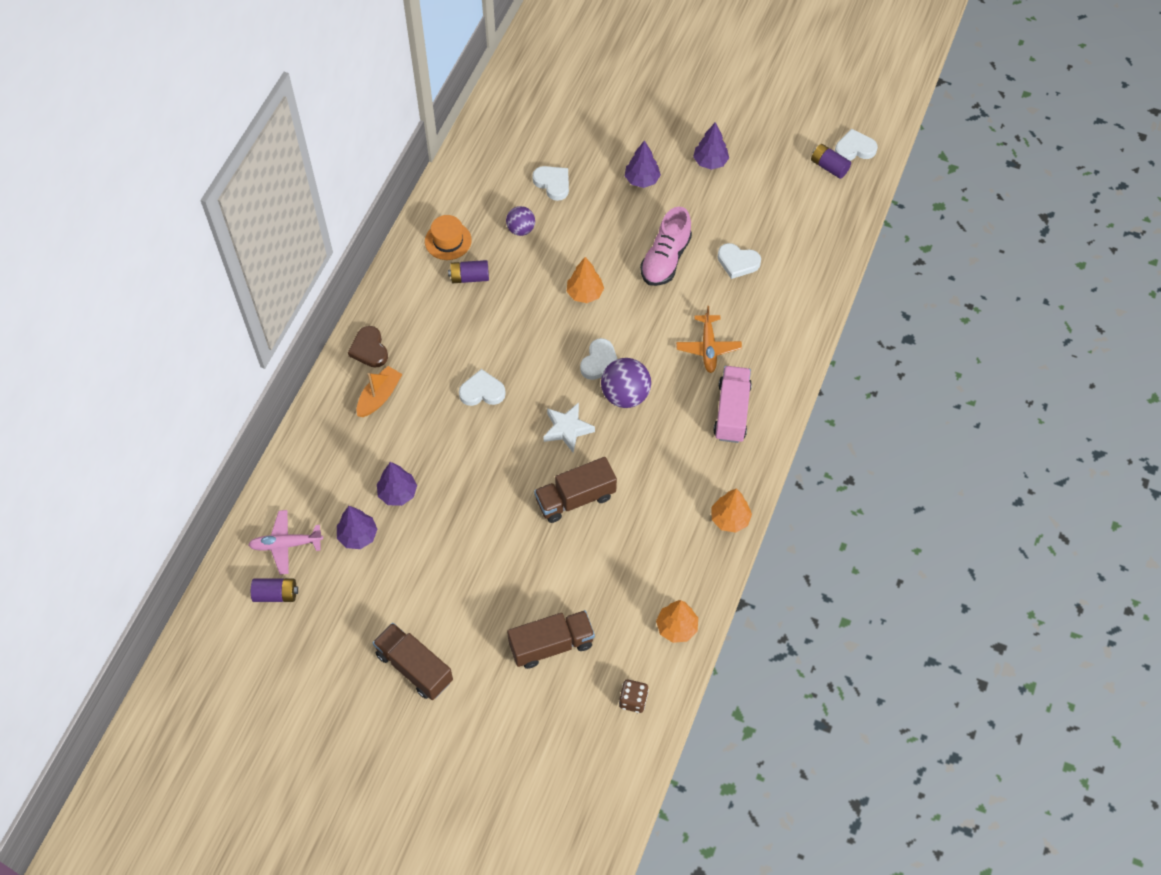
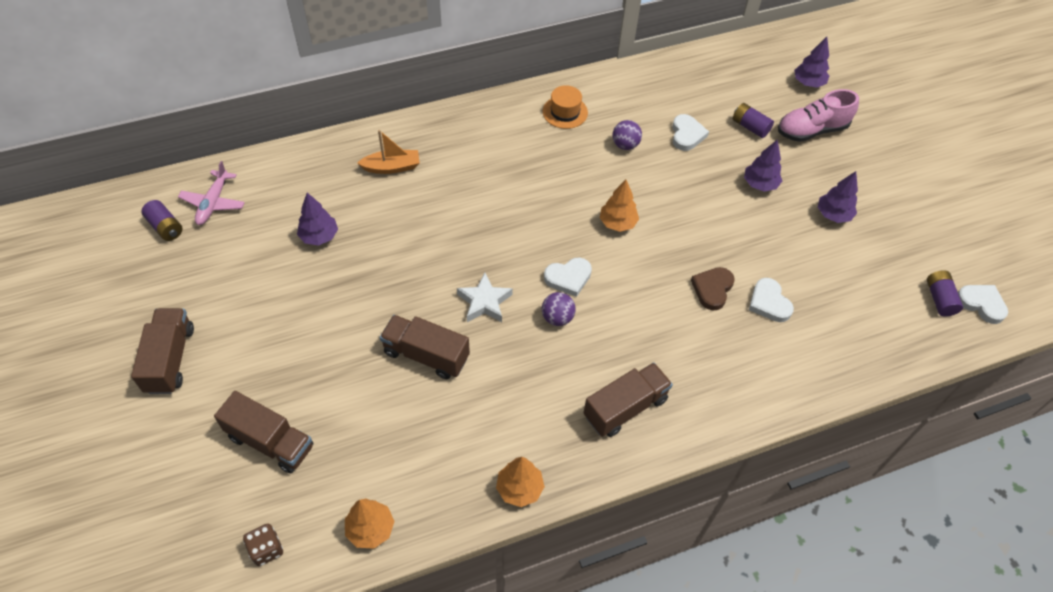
camera: 45 degrees right, 5 degrees down
(285, 545) = (213, 203): pink plane -> pink plane turned 120 degrees counterclockwise
(358, 536) = (259, 239): purple tree -> purple tree (808, 83)
(369, 349) = (425, 134): brown heart -> brown heart (712, 289)
(469, 277) = (549, 145): purple battery -> purple battery (750, 127)
(482, 391) = (460, 223): white heart -> none
(625, 395) = (557, 318): purple ball -> purple ball, size x0.62
(665, 259) = (710, 252): pink shoe -> pink shoe (811, 130)
(708, 348) = (666, 343): orange plane -> none
(731, 412) = (625, 408): pink truck -> brown truck

